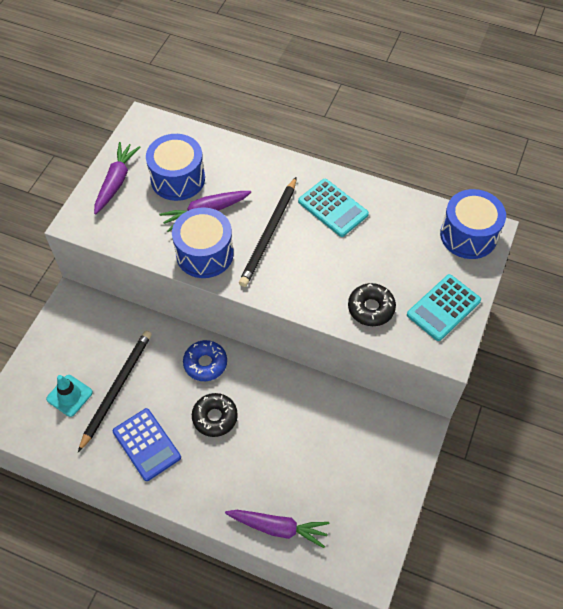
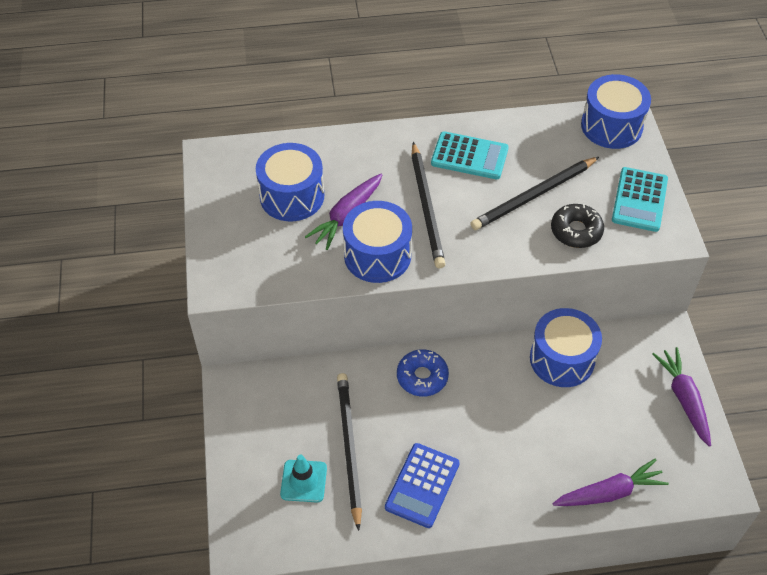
camera: 30 degrees left, 5 degrees down
(116, 182) = (227, 227): purple carrot -> purple carrot (683, 399)
(147, 444) = (422, 485): blue calculator -> blue calculator turned 90 degrees clockwise
(215, 417) = (471, 423): black donut -> none
(319, 405) = (562, 359): none -> blue drum
(359, 263) = (533, 196): none -> black pencil

